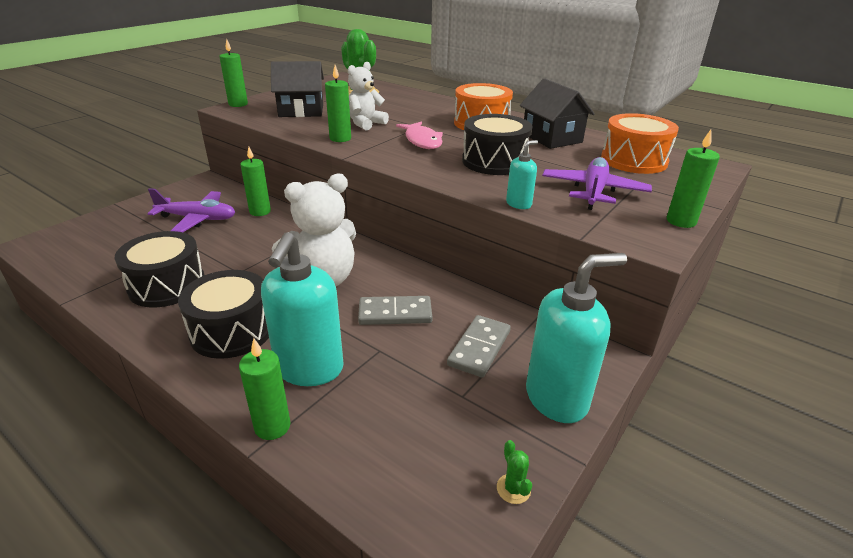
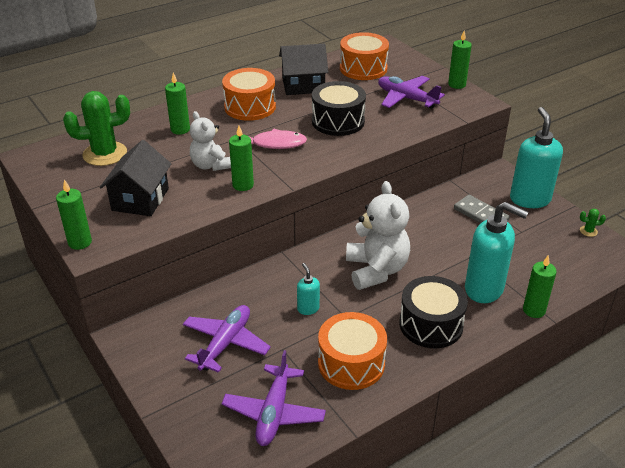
camera: 70 degrees left, 5 degrees up
(105, 255) = (274, 412): none -> purple plane
(167, 285) = (351, 363): black drum -> orange drum
(260, 211) = (233, 297): green candle -> green candle (180, 129)
(395, 313) = (434, 241): grey domino -> none
(519, 204) = (414, 130): turquoise soap dispenser -> turquoise soap dispenser (308, 308)

